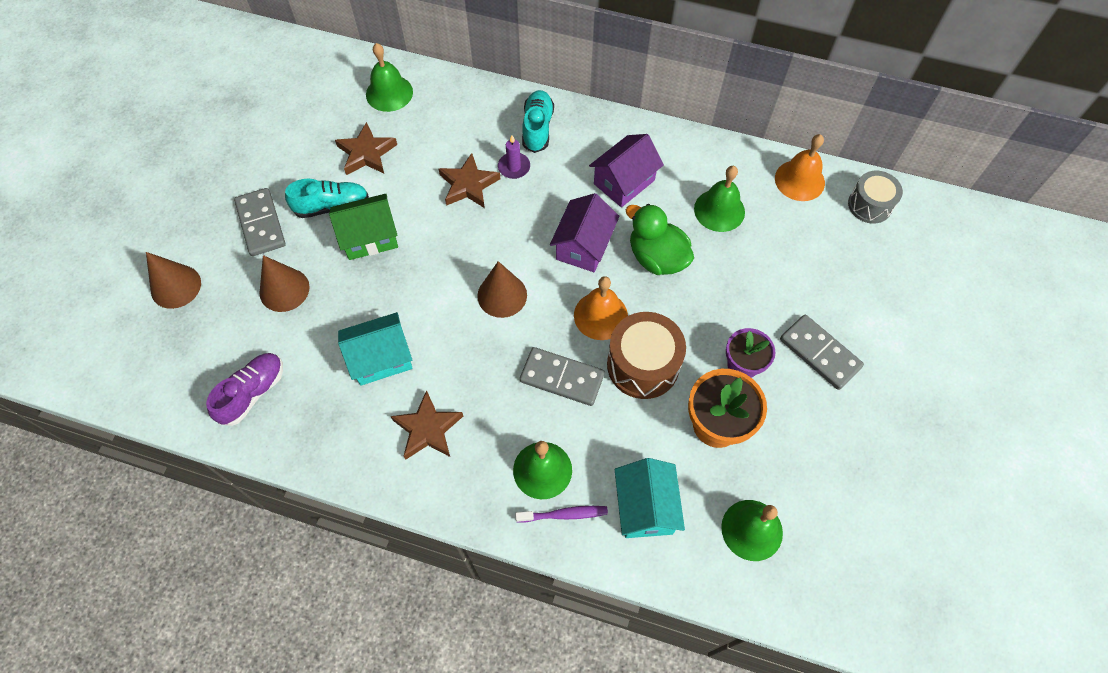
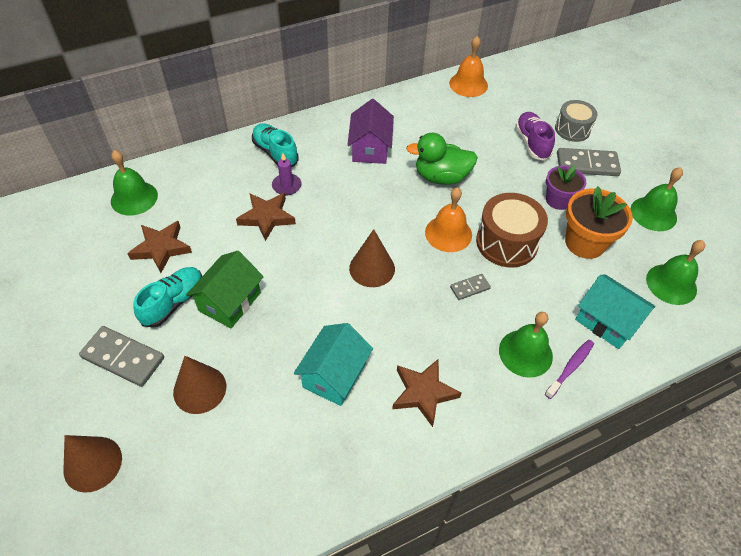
camera: 45 degrees left, 10 degrees down
(253, 393) = (259, 485): purple shoe -> purple shoe (532, 143)
(562, 378) = (470, 288): grey domino -> grey domino, size x0.53
(583, 246) = (389, 201): purple house -> none
(719, 210) = (444, 127): green bell -> green bell (653, 213)
(869, 205) = (518, 74): grey drum -> grey drum (572, 129)

